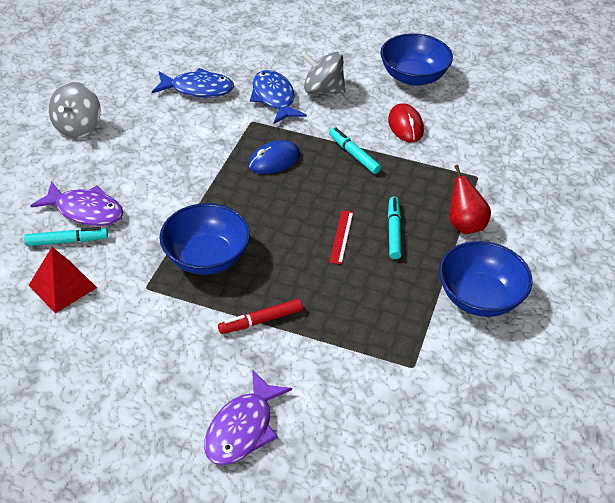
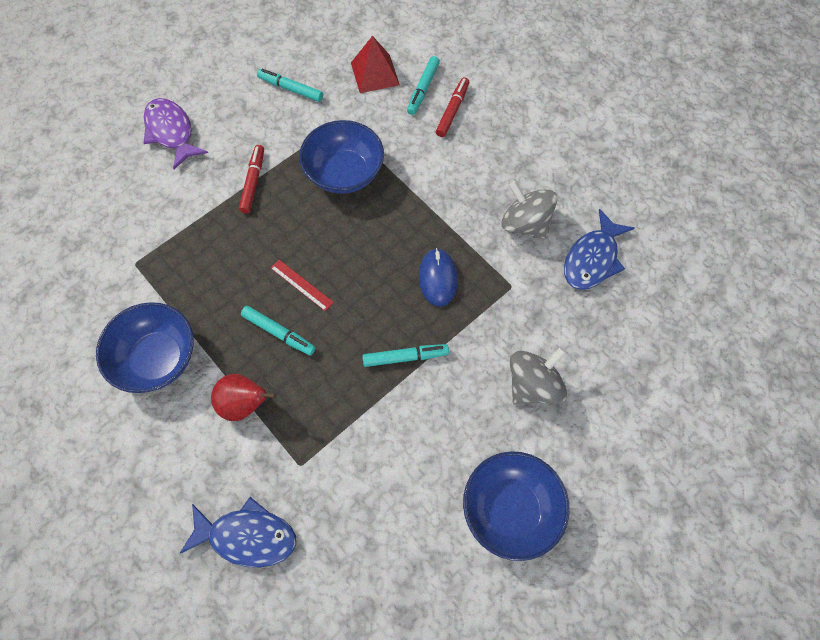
camera: 120 degrees right, 20 degrees up
(78, 127) = (574, 138): grey spinning top -> grey spinning top (525, 224)
(85, 211) = (452, 111): purple fish -> red marker
(120, 348) = (290, 89): none -> turquoise marker
(274, 98) = (541, 326): blue fish -> blue fish (247, 536)
(405, 126) = (423, 440): red mouse -> none

